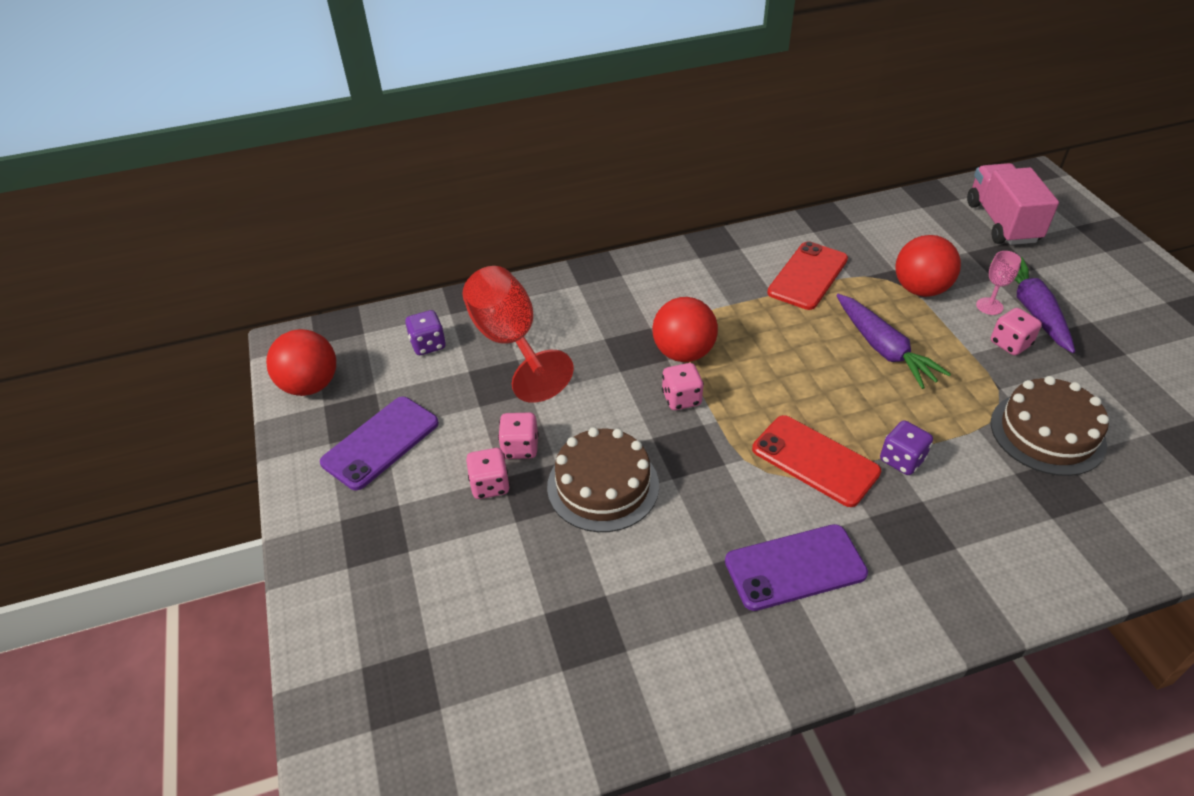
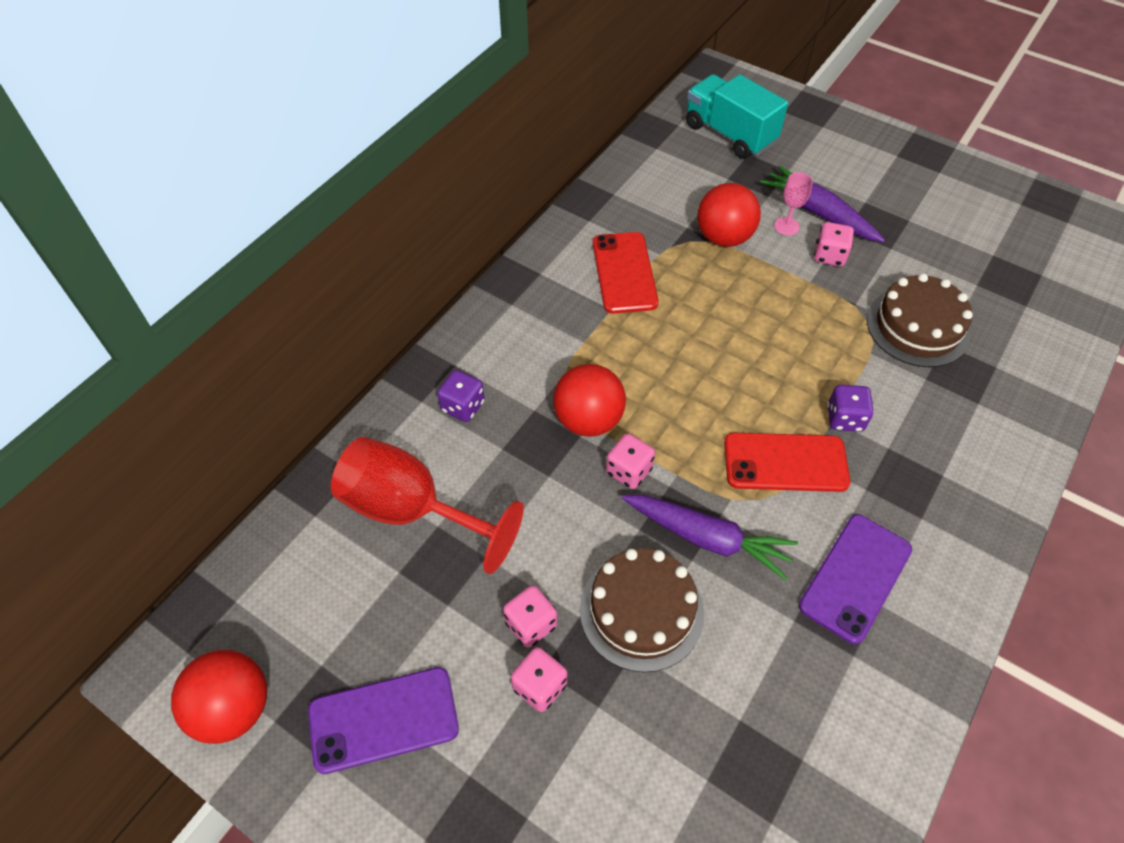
camera: 40 degrees left, 10 degrees up
(381, 443) = (383, 720): purple phone -> purple phone turned 75 degrees clockwise
(428, 345) = (326, 569): purple dice -> purple dice (463, 406)
(883, 349) = (745, 316): purple carrot -> purple carrot (707, 538)
(1001, 222) = (729, 134): pink truck -> turquoise truck

